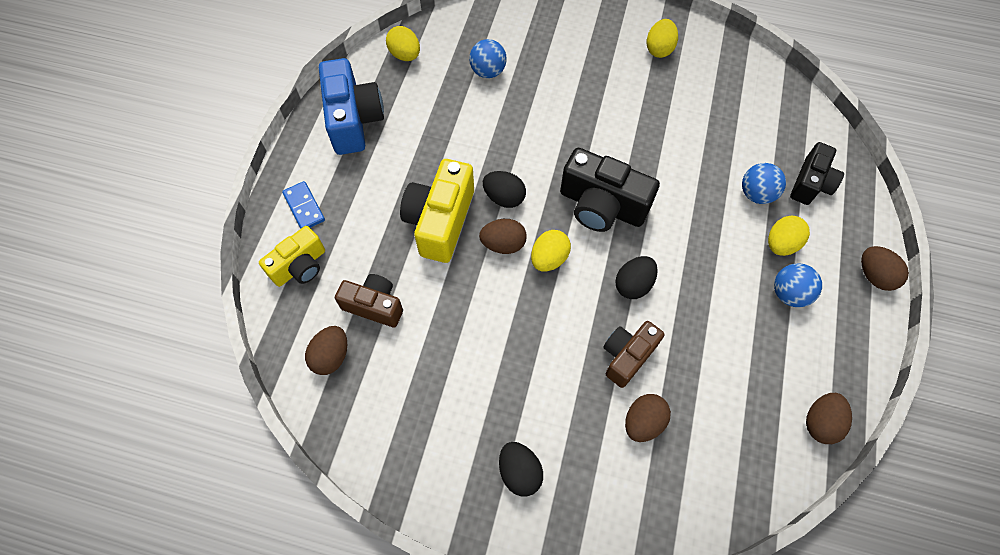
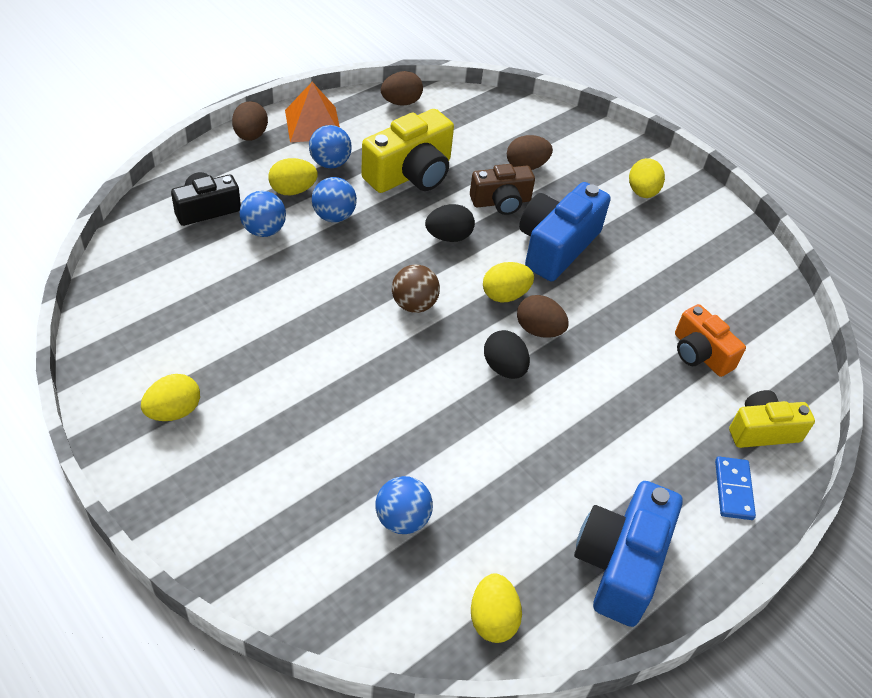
camera: 150 degrees left, 15 degrees down
(331, 356) = (761, 339): brown egg -> none
(374, 305) = (700, 354): brown camera -> orange camera
(440, 221) = (587, 386): yellow camera -> yellow camera (410, 174)
(519, 472) = (642, 192): black egg -> yellow egg
(547, 338) = (556, 246): none -> blue camera
(602, 206) = (414, 304): black camera -> brown ball
(728, 242) = (334, 216): none -> blue ball
(850, 328) = (313, 124): none -> orange pyramid

